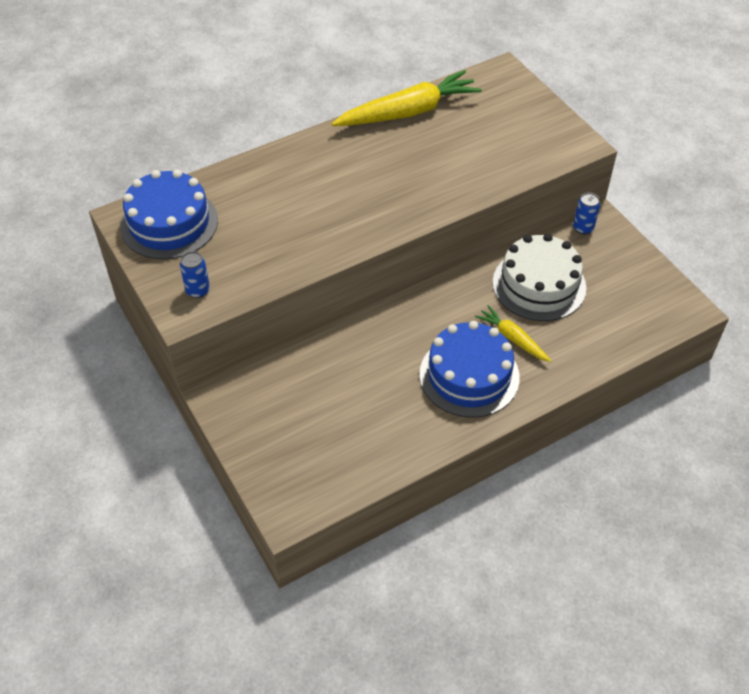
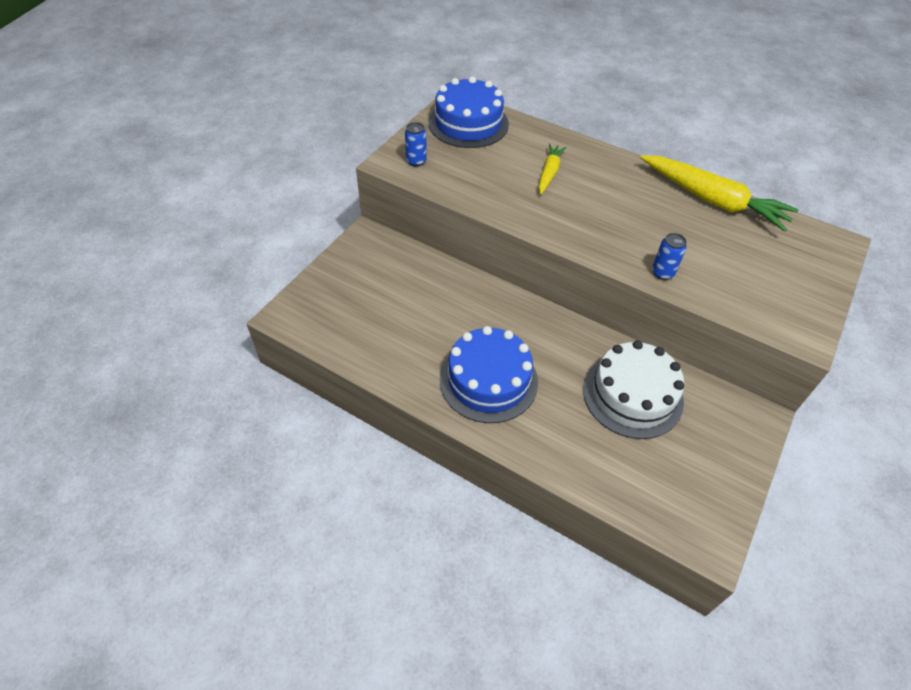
camera: 60 degrees right, 0 degrees up
(512, 338) = (553, 397): yellow carrot -> yellow carrot (549, 173)
(583, 228) = (735, 406): blue can -> blue can (662, 273)

